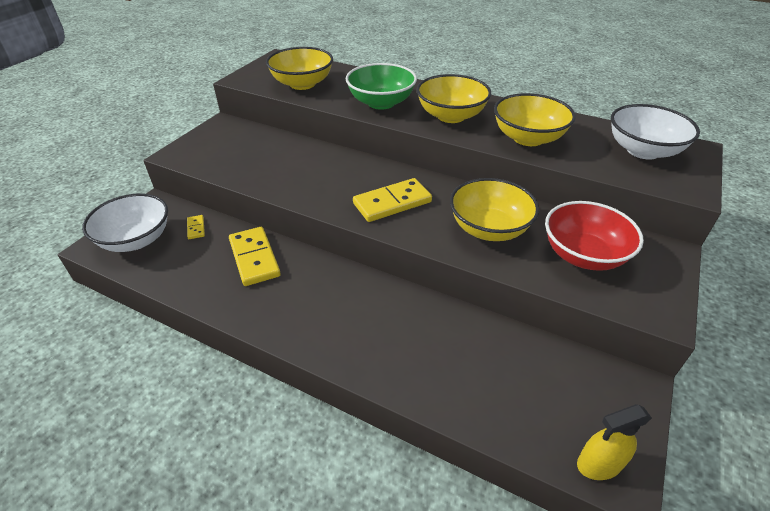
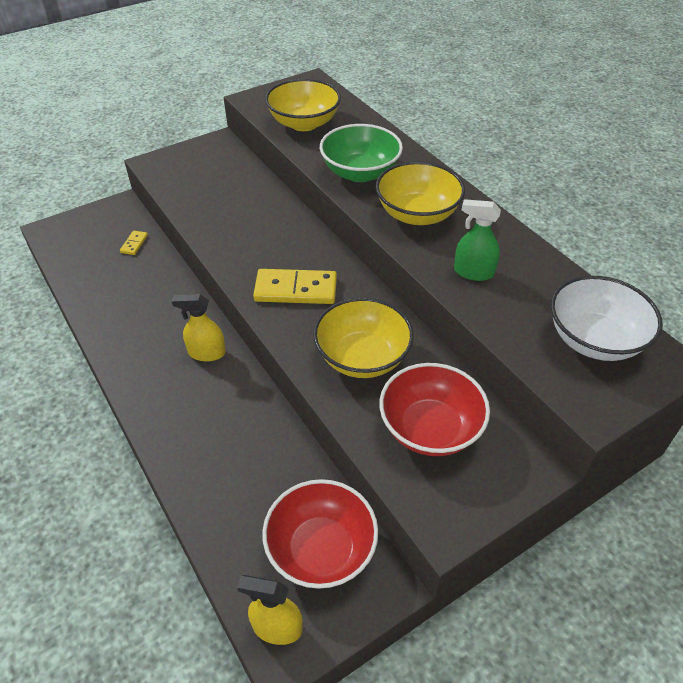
camera: 30 degrees right, 5 degrees up
(136, 240) = (82, 236): white bowl -> none
(254, 258) = (157, 294): yellow domino -> none
(341, 285) = (206, 353): none -> yellow spray bottle
(528, 138) = (473, 272): yellow bowl -> green spray bottle
(570, 386) = (321, 549): none -> red bowl

